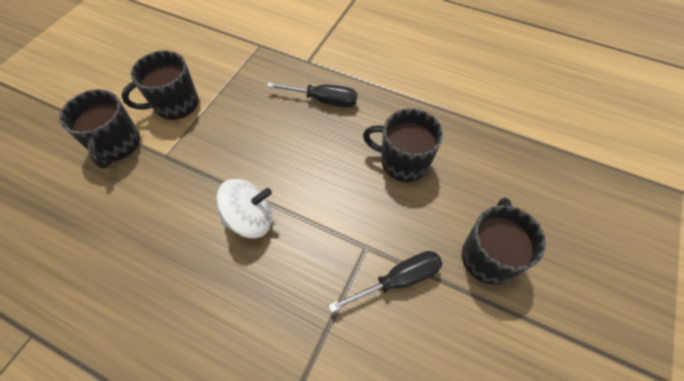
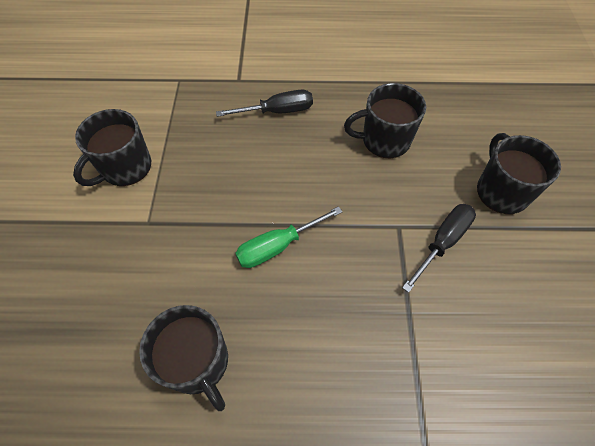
camera: 25 degrees left, 0 degrees up
(116, 144) = (85, 231): black mug -> black mug (197, 362)
(250, 219) = (277, 246): white spinning top -> green screwdriver

